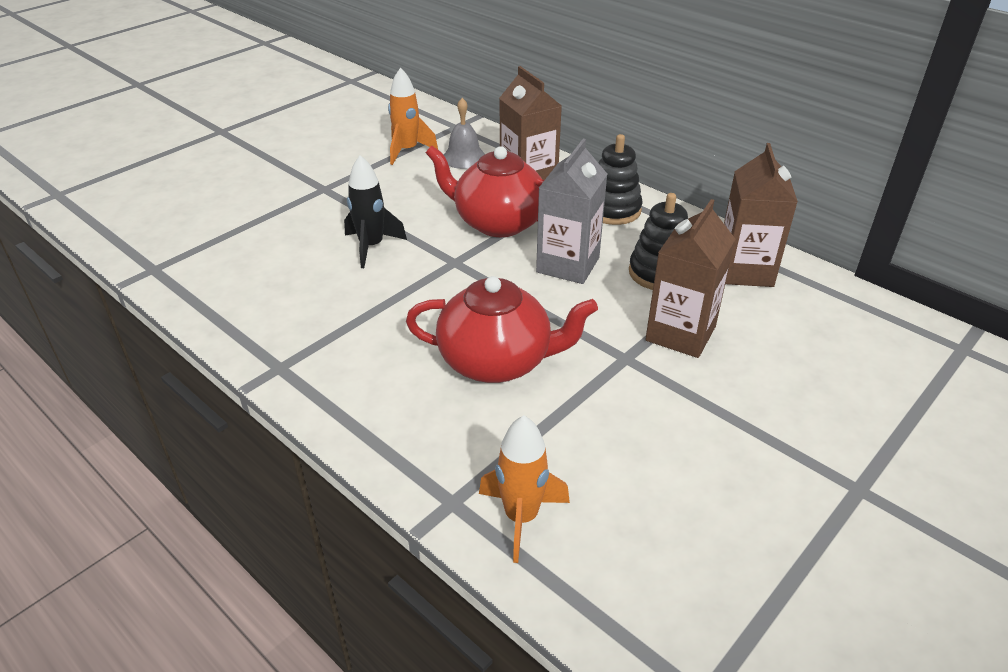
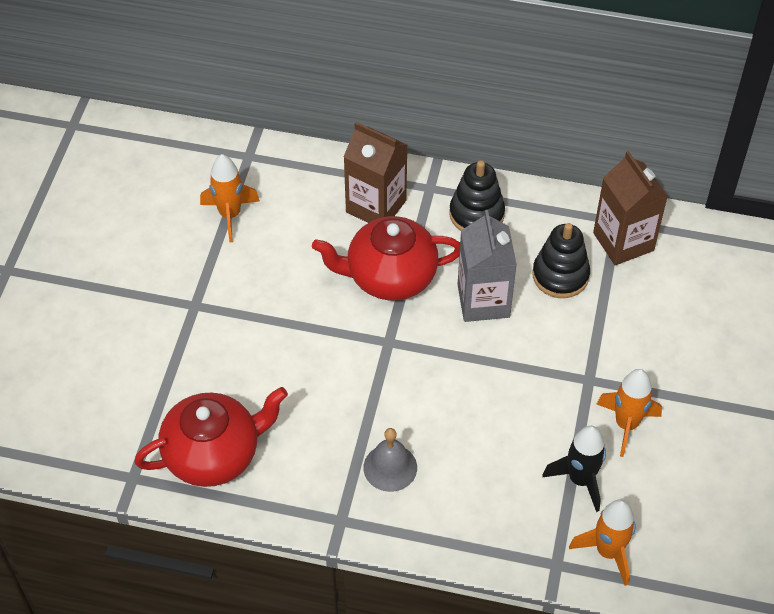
camera: 30 degrees left, 15 degrees up
(371, 247) = (304, 358): black rocket -> black rocket (580, 480)
(464, 157) = (293, 200): grey bell -> grey bell (390, 467)
(497, 361) = (500, 430): red teapot -> red teapot (214, 454)
(637, 410) = (626, 424): none -> orange rocket
(680, 333) = (613, 335): brown carton -> none

